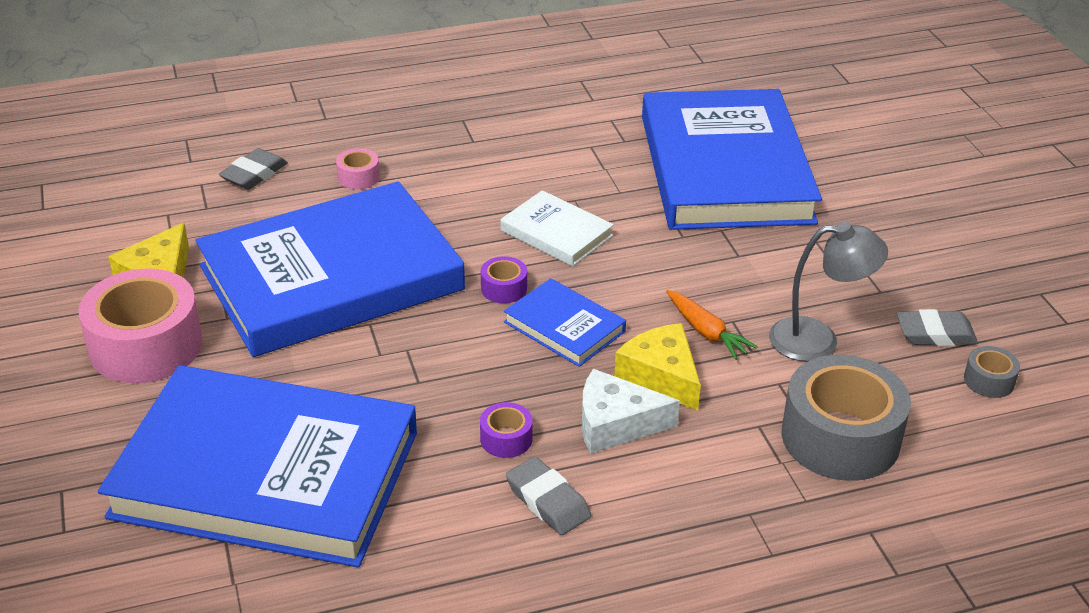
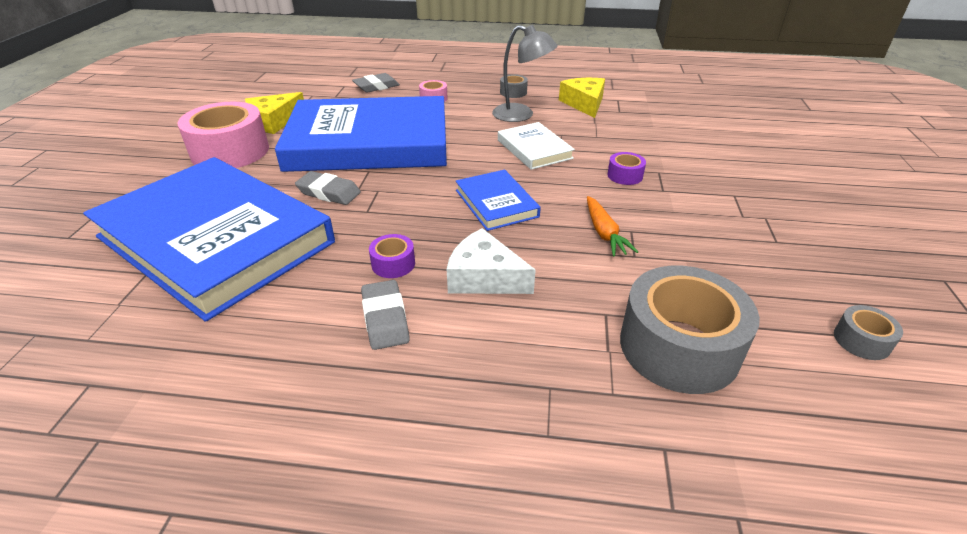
camera: 25 degrees right, 0 degrees up
(463, 139) = (513, 92): none -> grey tape
(504, 288) = (472, 171): purple tape -> purple tape (625, 175)
(661, 376) = (546, 253): yellow cheese -> yellow cheese (584, 104)
(725, 168) = (684, 138): blue book -> none
(818, 340) = (699, 262): grey lamp -> grey lamp (521, 115)
(935, 334) = (817, 286): grey eraser -> grey eraser (329, 192)

